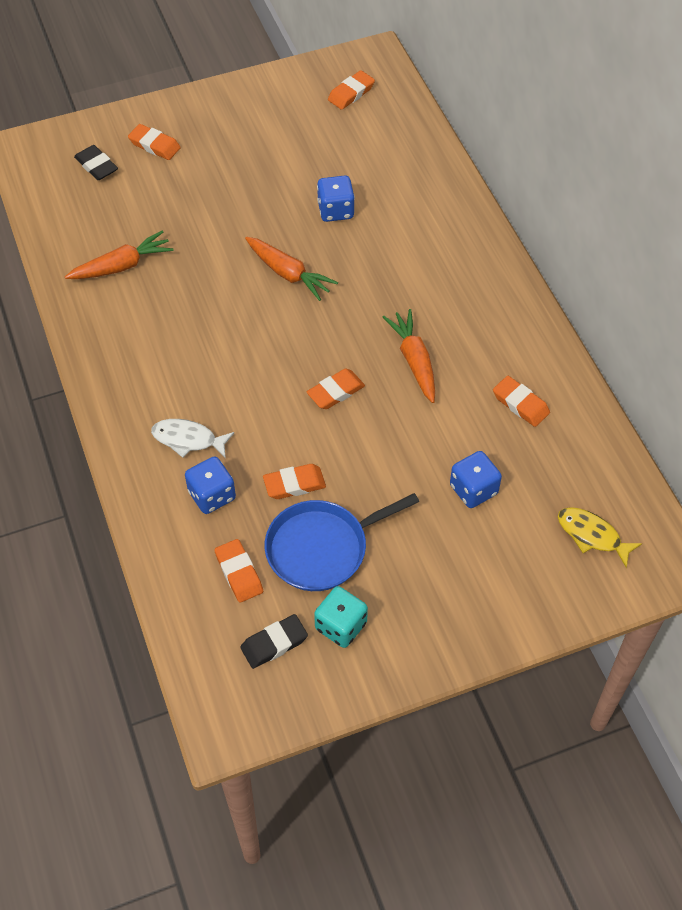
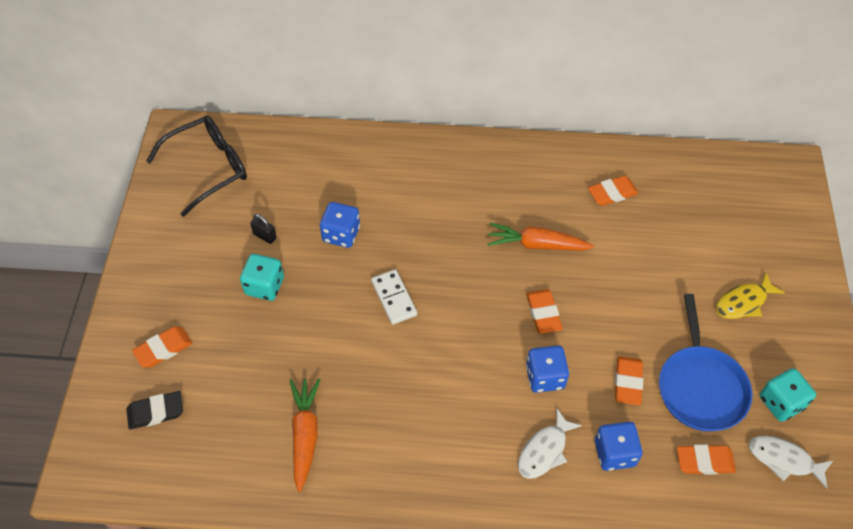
camera: 65 degrees left, 0 degrees up
(250, 181) = (264, 286): none -> turquoise dice
(274, 643) = (784, 460): black eraser -> white fish
(288, 274) = (394, 298): orange carrot -> white domino
(301, 160) = (265, 236): none -> black padlock
(351, 93) = (209, 168): orange eraser -> black glasses
(473, 489) = (681, 258): blue dice -> blue dice (545, 377)
(592, 535) = (750, 202): yellow fish -> yellow fish (743, 302)

